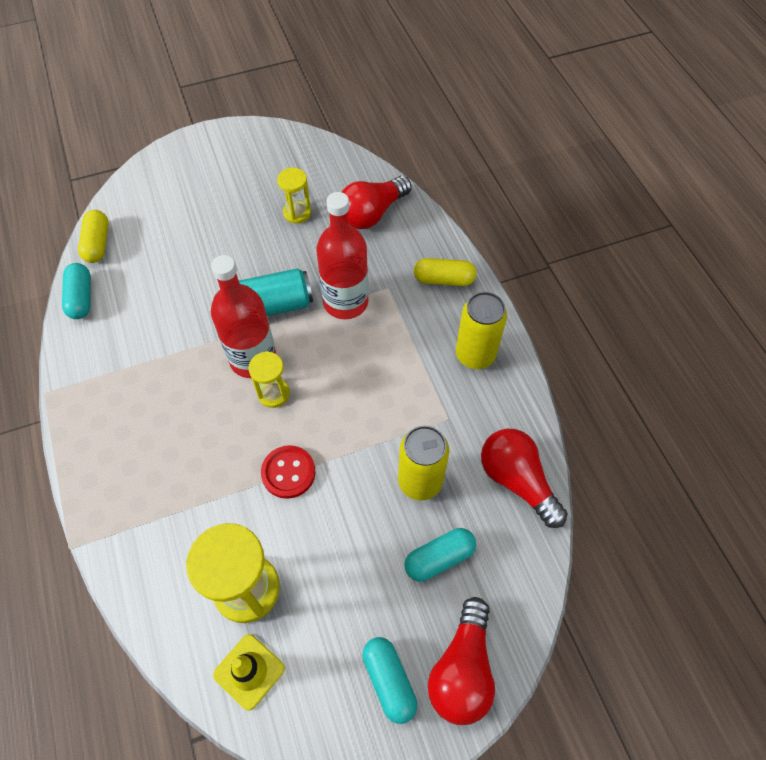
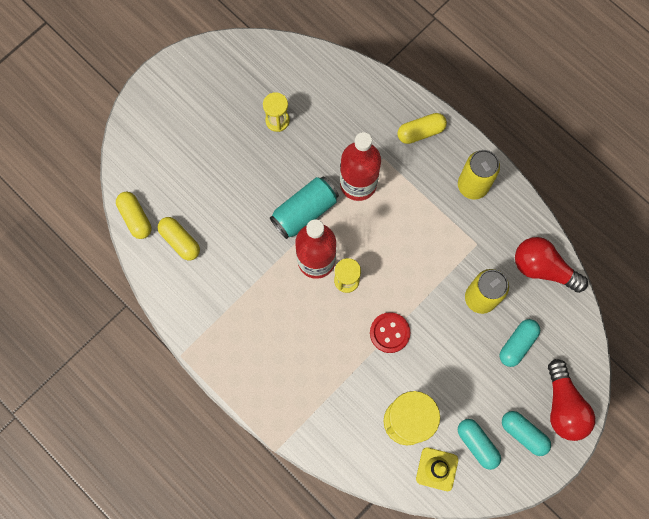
camera: 25 degrees left, 15 degrees up
(81, 298) = (155, 269): turquoise capsule -> turquoise capsule (477, 444)
(125, 282) = (180, 241): none -> yellow capsule
(372, 213) = (336, 95): red light bulb -> none

